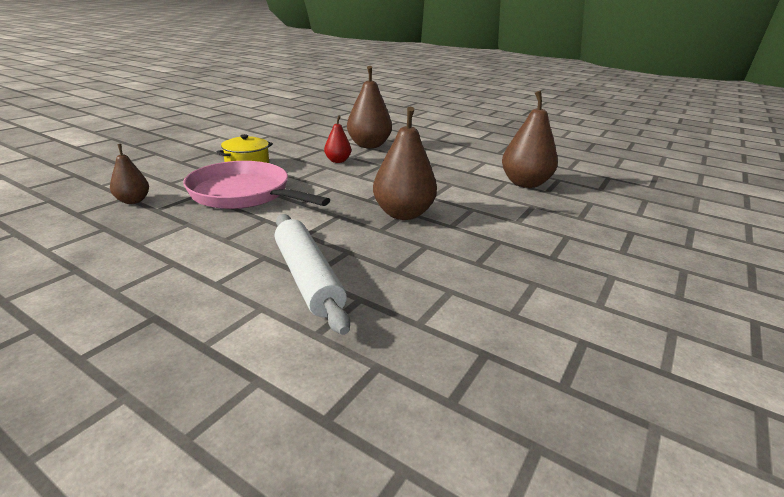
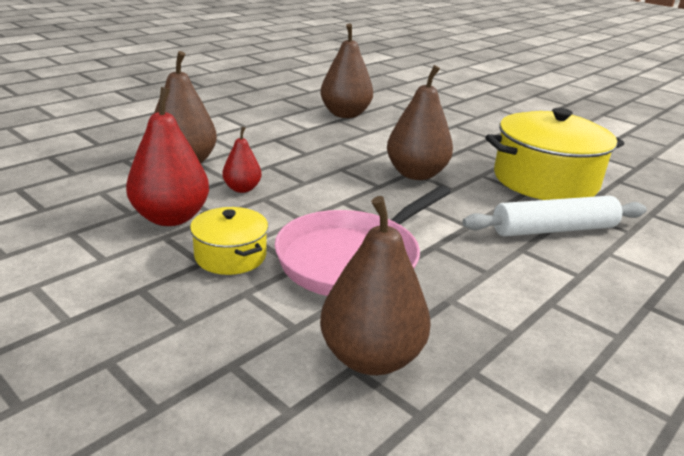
camera: 80 degrees left, 0 degrees up
(133, 201) = (371, 357): brown pear -> brown pear, size x1.83
(291, 149) = (171, 218): none -> red pear
(439, 285) = (545, 180): none -> yellow pot

